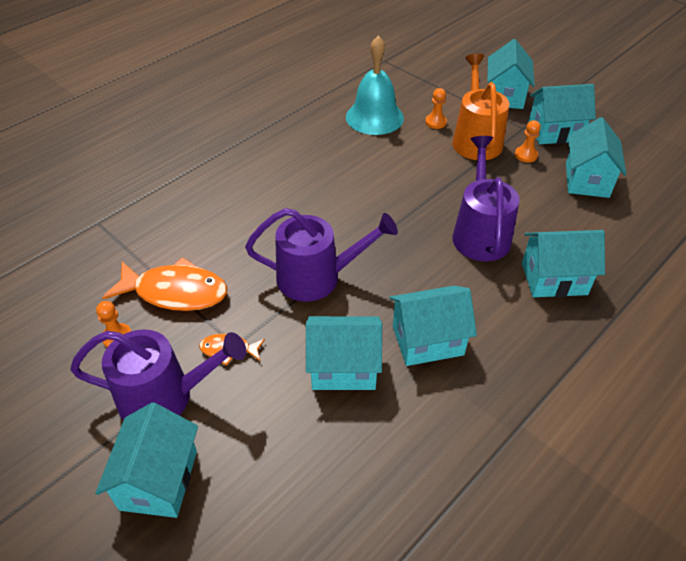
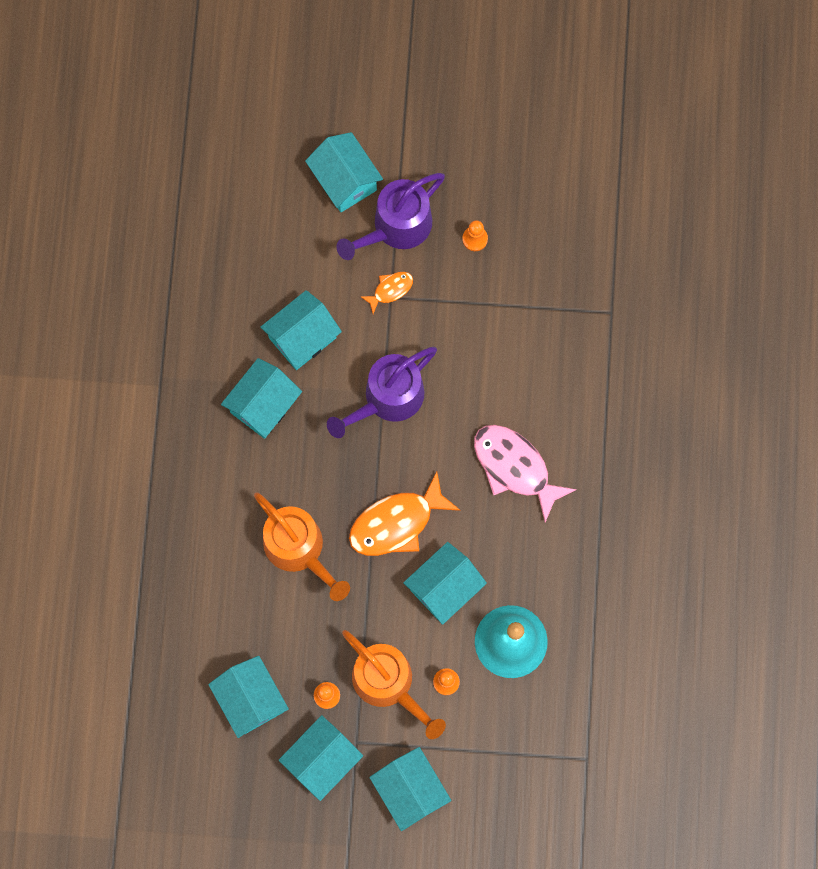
camera: 140 degrees right, 30 degrees up
(175, 292) = (476, 303): orange fish -> orange fish (397, 522)
(272, 185) = (515, 467): none -> pink fish
(480, 233) = (299, 549): purple watering can -> orange watering can
(554, 279) = (211, 541): turquoise house -> turquoise house (444, 587)

